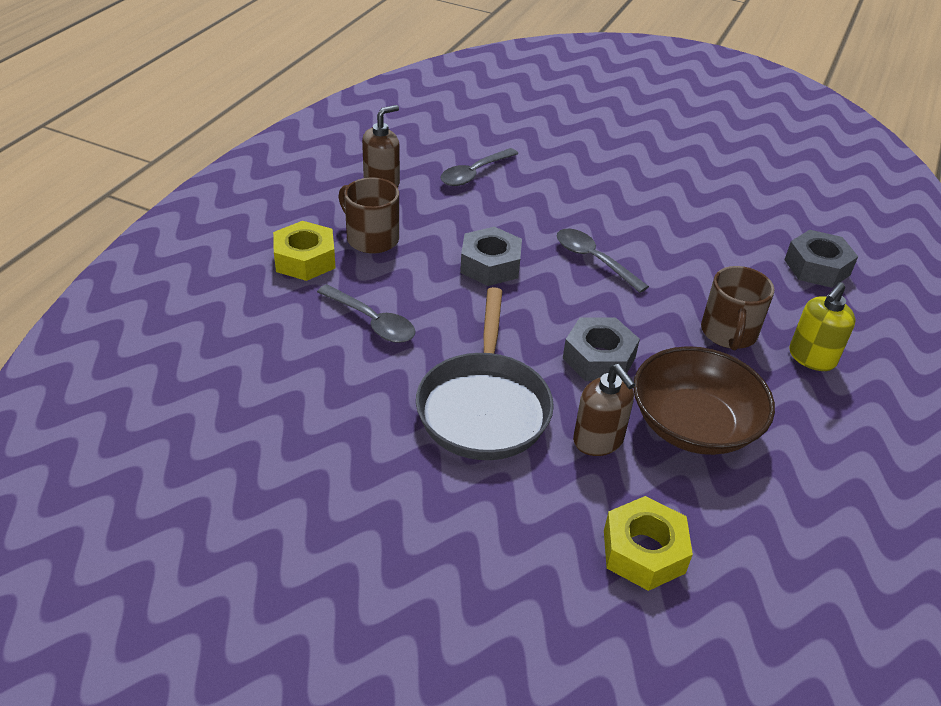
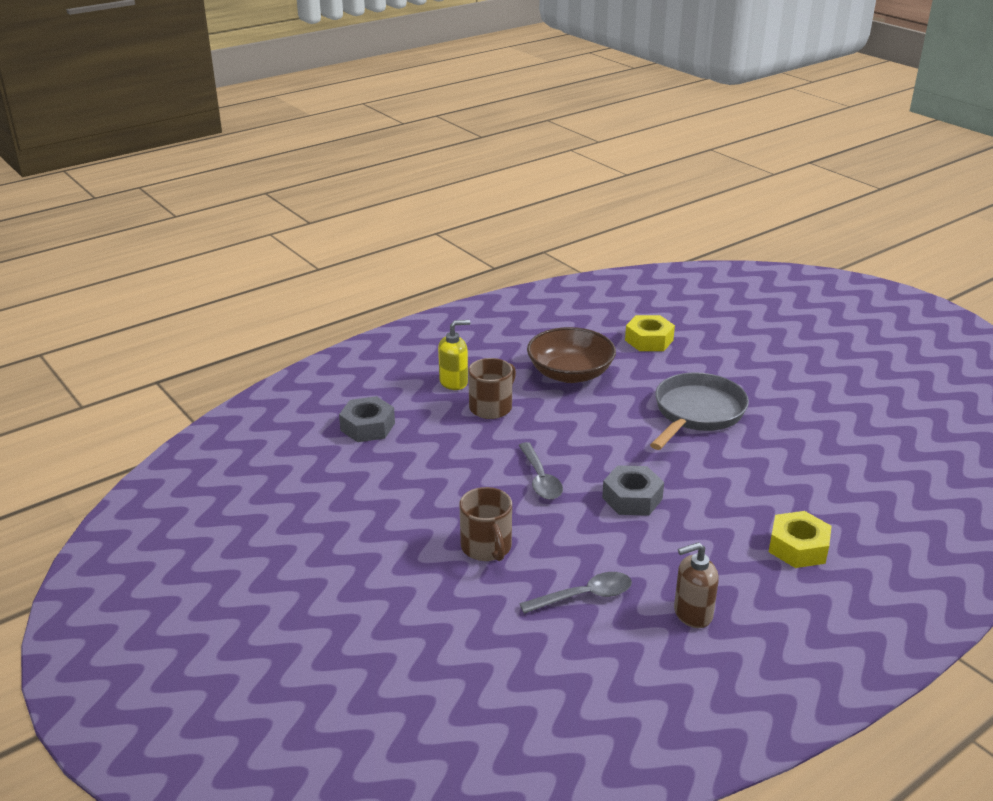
camera: 150 degrees left, 10 degrees down
(371, 238) = (728, 551): brown mug -> brown mug (486, 547)
(372, 322) = (754, 481): grey spoon -> none
(598, 440) = (636, 381): brown soap dispenser -> none
(599, 358) = (598, 417): grey nut -> none

